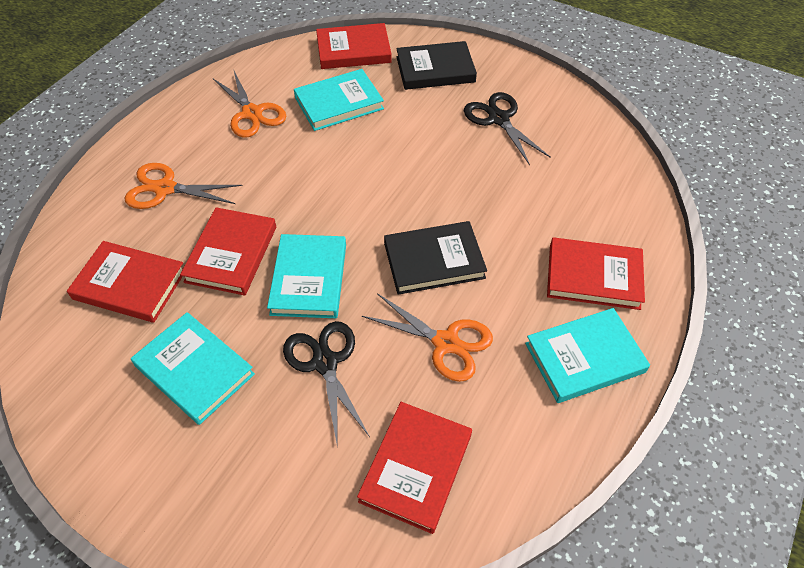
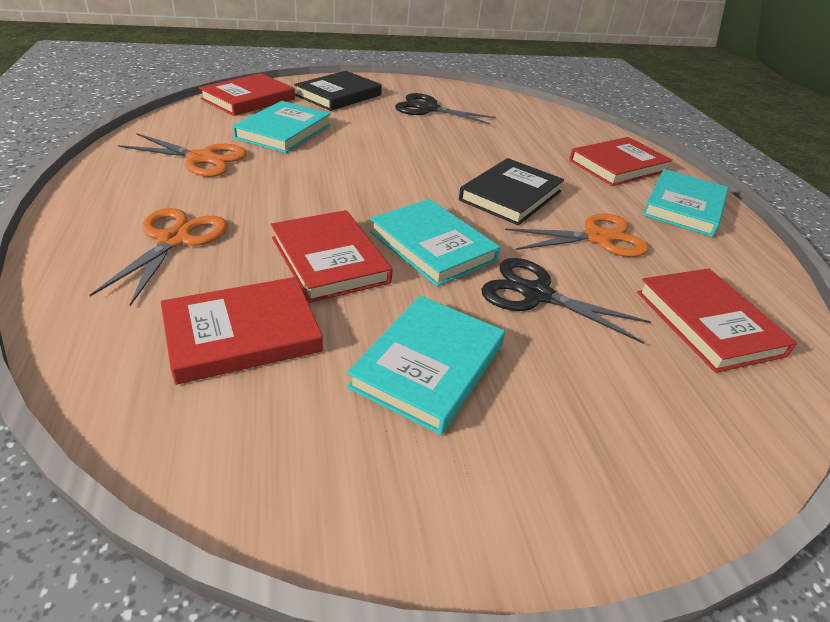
camera: 45 degrees left, 15 degrees down
(165, 189) = (174, 240): orange scissors -> orange scissors turned 135 degrees clockwise
(194, 370) = (428, 366): turquoise book -> turquoise book turned 60 degrees counterclockwise

